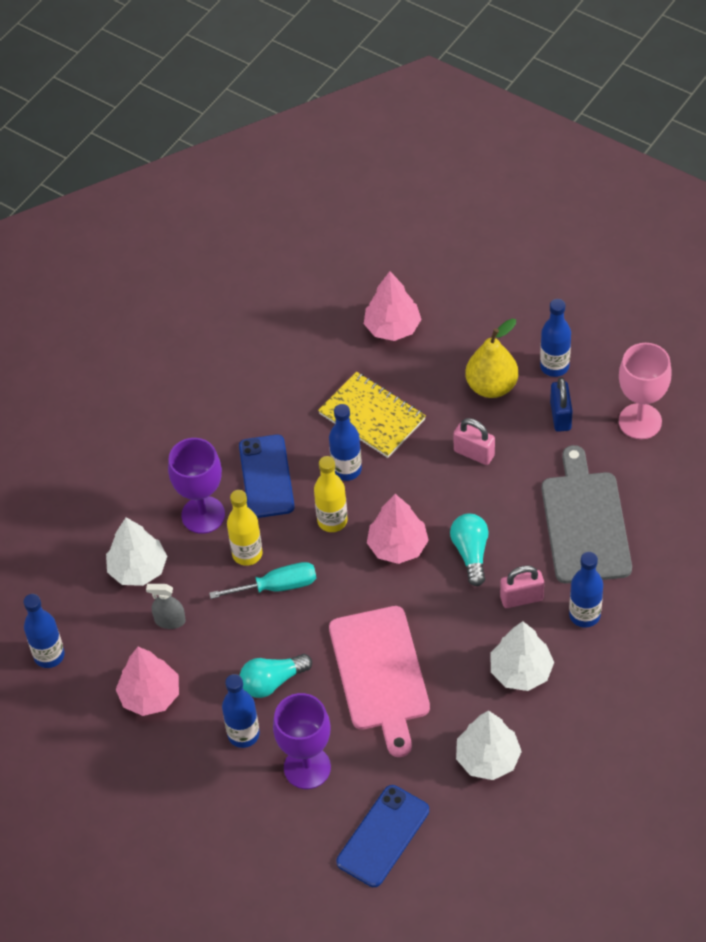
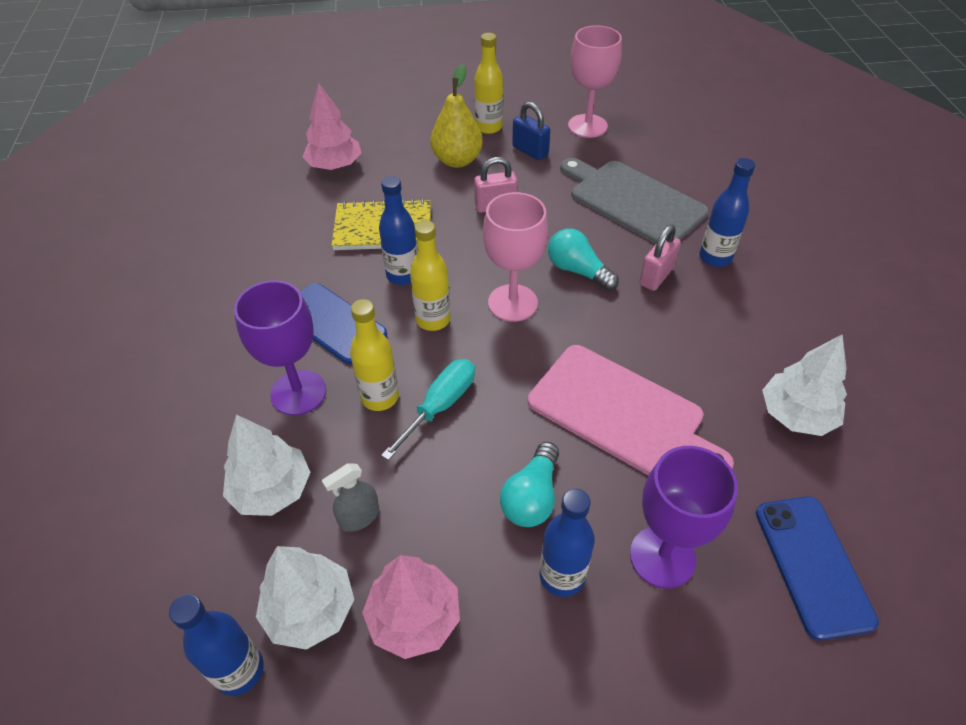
camera: 45 degrees left, 5 degrees down
(397, 546) = (512, 303): pink tree -> pink goblet
(521, 671) = (726, 327): white tree -> white tree (310, 610)
(554, 366) = (488, 127): blue bottle -> yellow bottle

